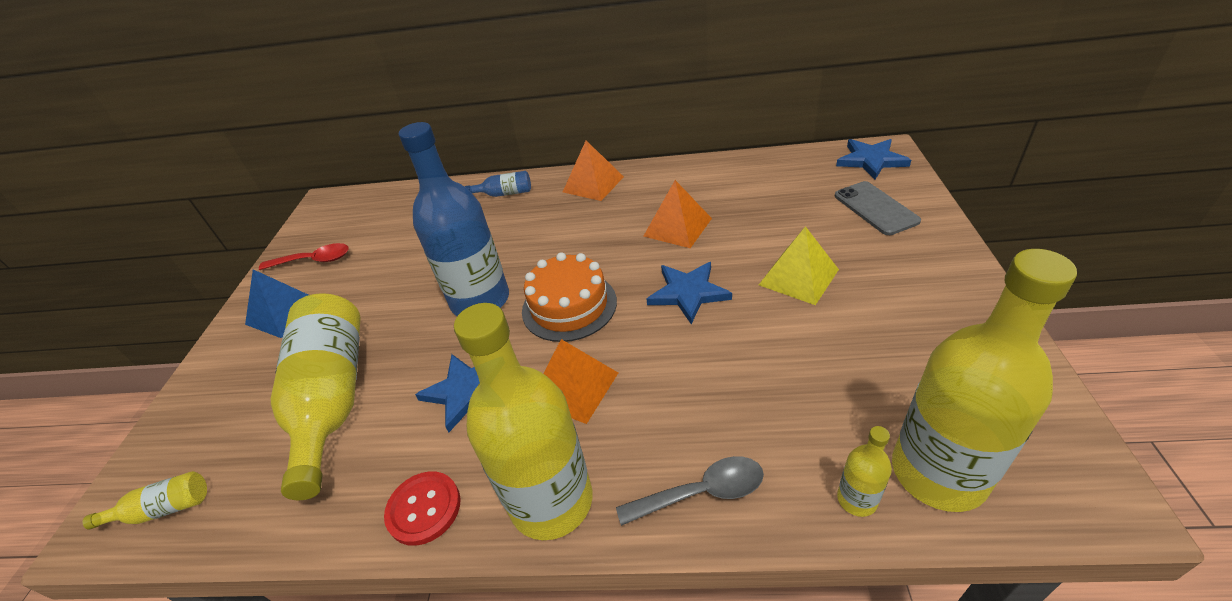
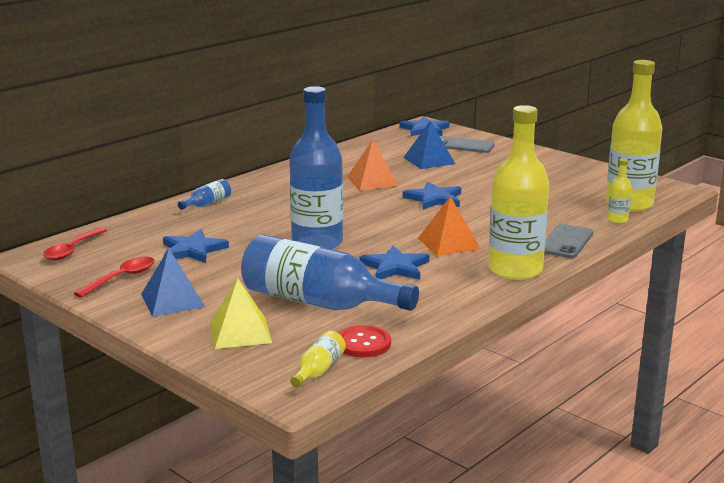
camera: 55 degrees left, 20 degrees down
(333, 398) = (319, 302): yellow bottle -> blue bottle
(351, 207) = (72, 250): none -> red spoon
(399, 252) = (193, 250): none -> blue star
(424, 509) = (465, 298): red button -> red button (363, 343)
(569, 306) = (379, 225): orange cake -> none
(593, 184) = (269, 182): orange pyramid -> none
(701, 493) = (566, 242): grey spoon -> grey phone
(790, 219) = (429, 160): none -> blue pyramid
(798, 277) = (476, 177): yellow pyramid -> yellow pyramid (240, 332)

